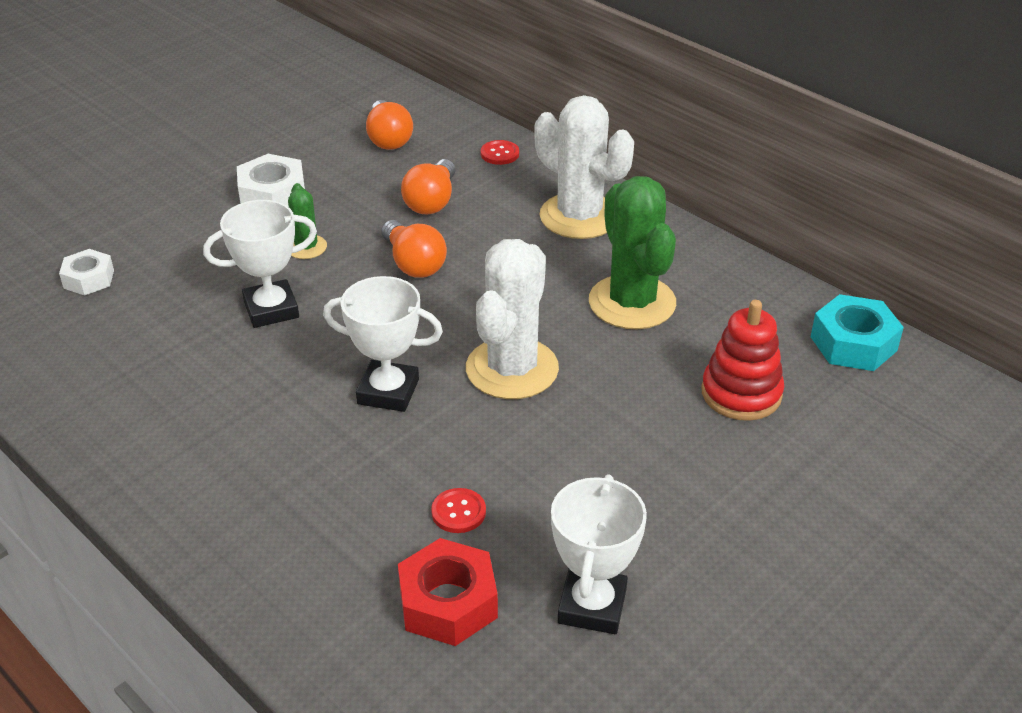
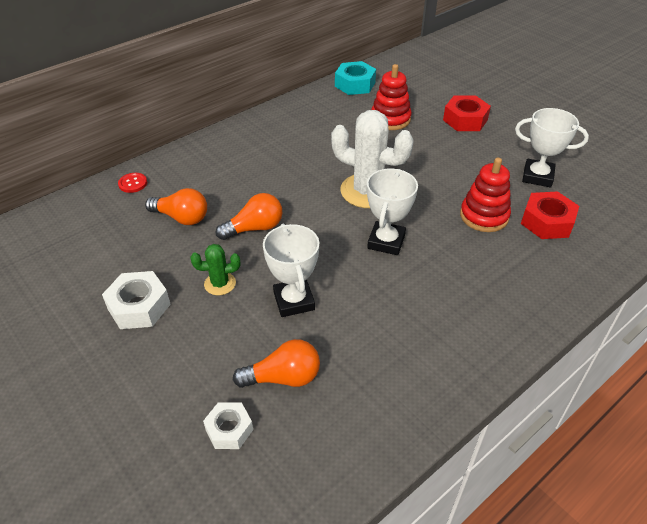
camera: 85 degrees left, 5 degrees up
(388, 139) = (83, 239): orange light bulb -> orange light bulb (283, 377)
(458, 512) = (484, 216): red button -> red stacking toy
(579, 216) = (222, 155): white cactus -> none
(632, 302) = (312, 144): green cactus -> none
(775, 504) = (465, 120): none -> red nut

